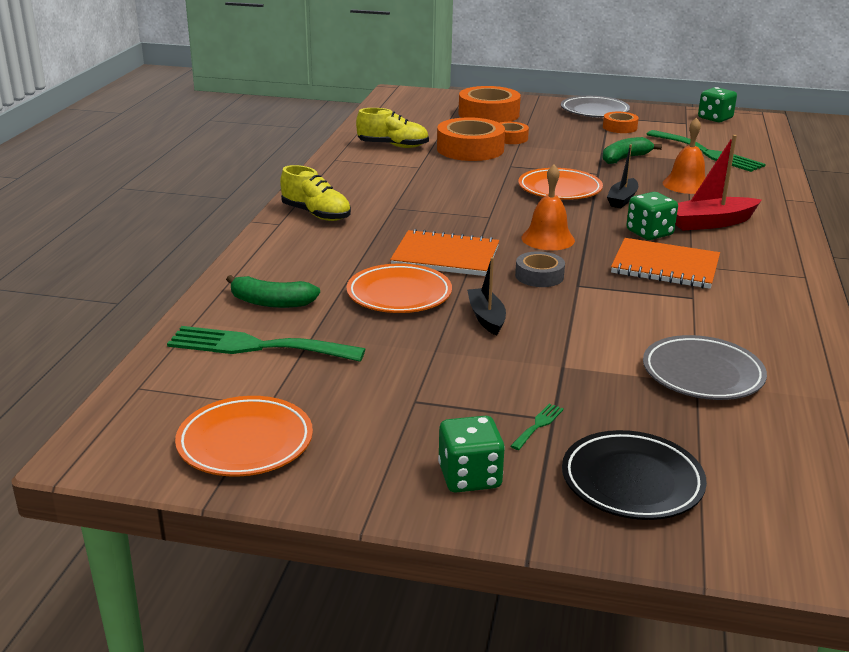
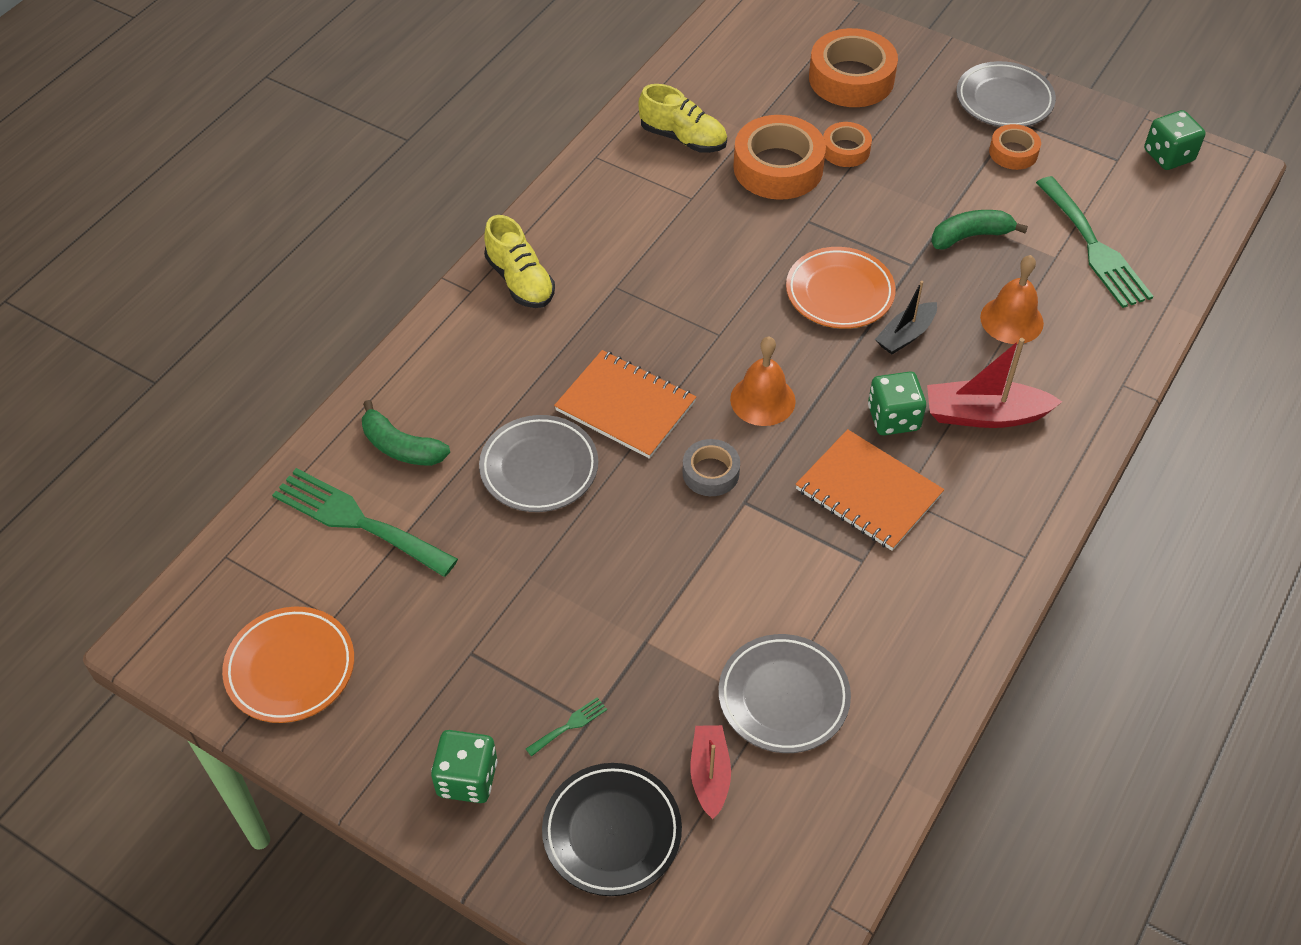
camera: 20 degrees right, 25 degrees up
(399, 295) = (539, 468): orange plate -> grey plate
(486, 318) = (610, 536): black boat -> none
(684, 428) = (710, 775): none -> red boat

